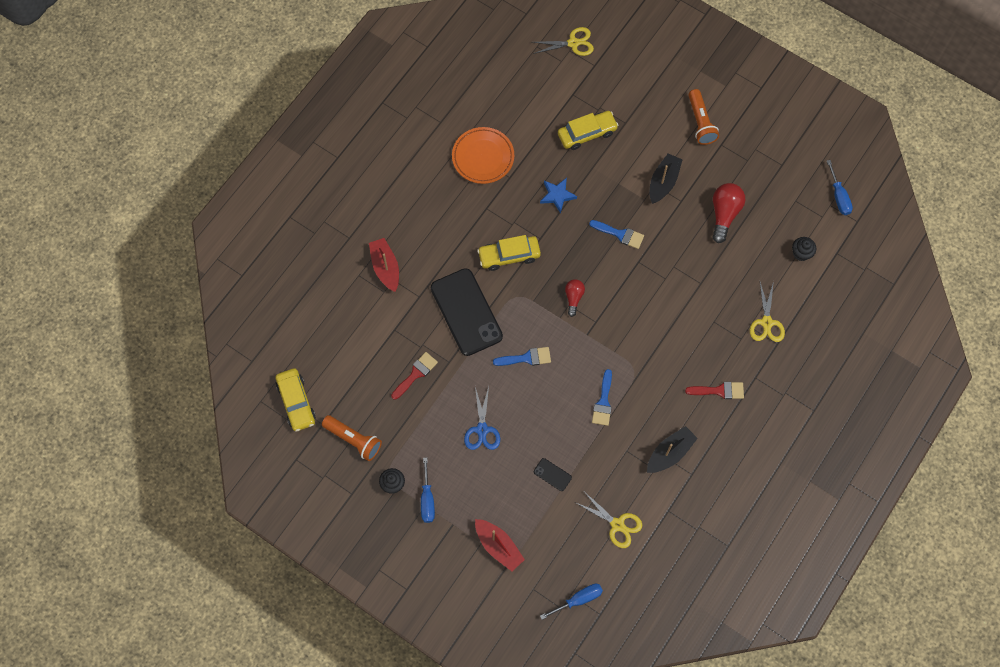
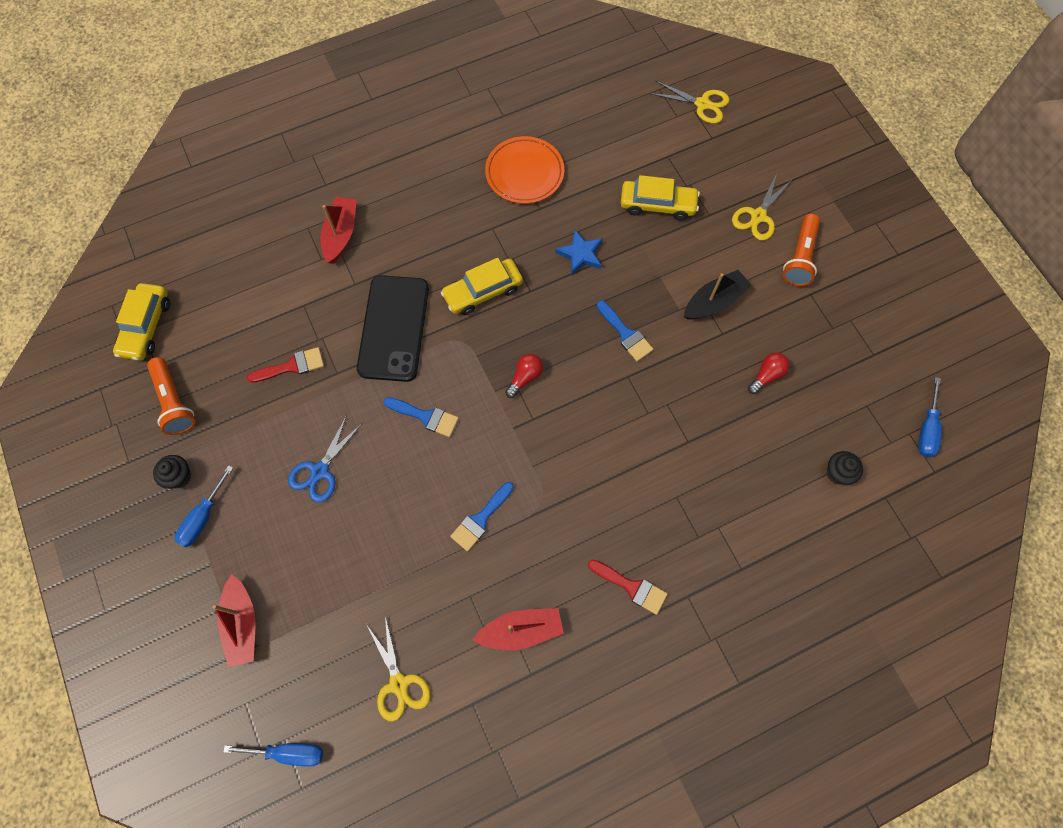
camera: 30 degrees right, 0 degrees up
(509, 255) = (483, 291): yellow car -> yellow car turned 45 degrees counterclockwise
(552, 474) = (363, 573): black phone -> none
(670, 453) = (521, 630): black boat -> red boat
(724, 214) = (766, 375): red light bulb -> red light bulb, size x0.60
(766, 322) = (743, 535): yellow scissors -> yellow scissors (758, 216)

